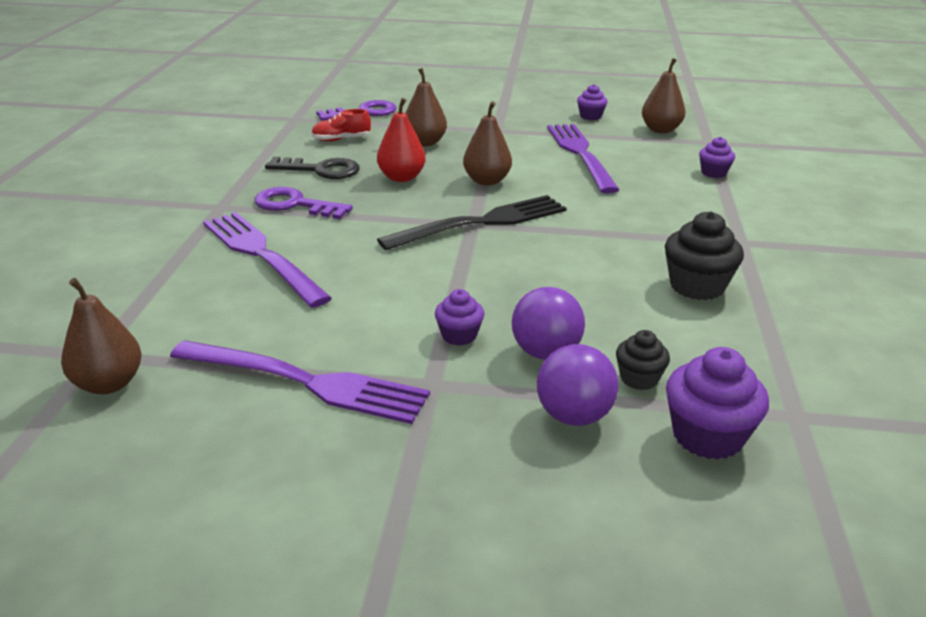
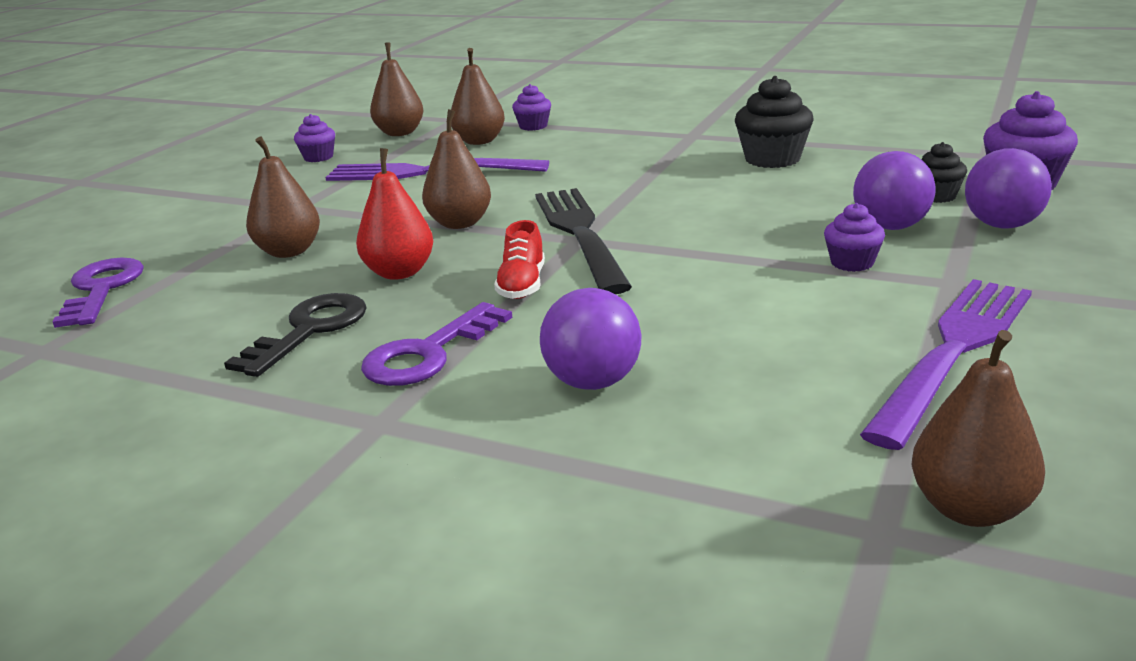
camera: 70 degrees left, 5 degrees down
(261, 255) = (593, 382): purple fork -> purple ball
(341, 139) = (199, 311): red shoe -> red shoe (522, 285)
(660, 159) = (479, 141): none -> brown pear

